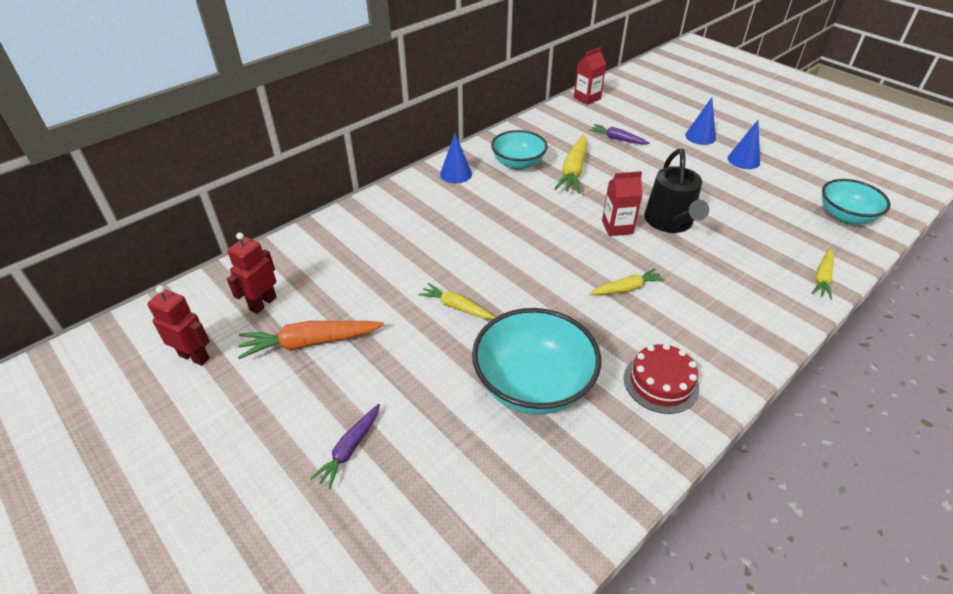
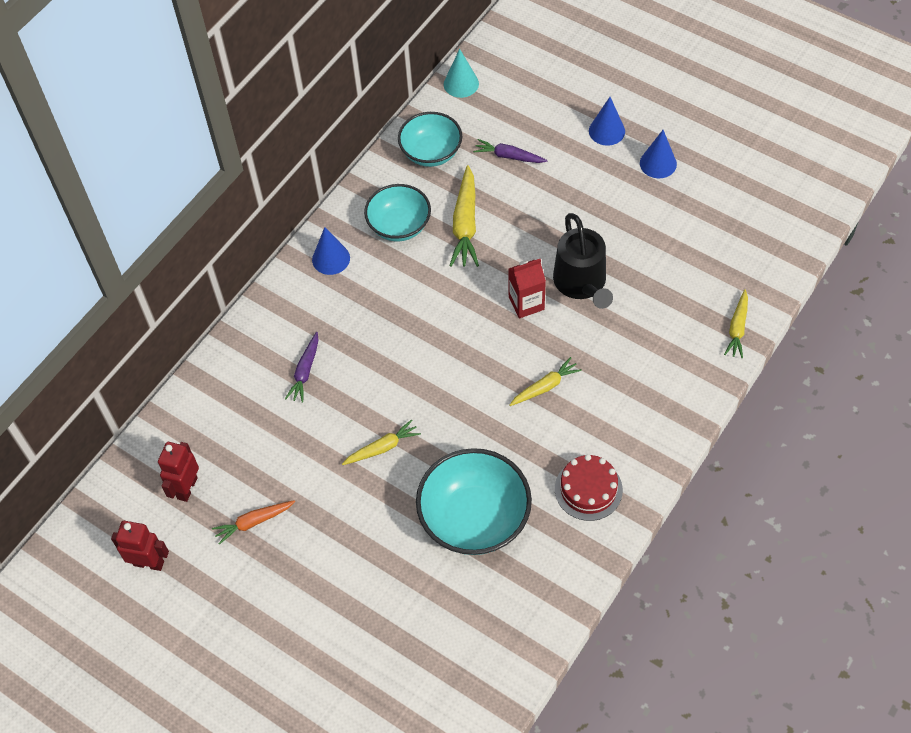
camera: 10 degrees left, 15 degrees up
(310, 343) = (254, 522): orange carrot -> orange carrot, size x0.62
(350, 449) = (331, 618): purple carrot -> purple carrot (305, 371)
(456, 307) = (382, 448): yellow carrot -> yellow carrot turned 135 degrees clockwise
(587, 98) = (461, 84): red carton -> turquoise cone
(845, 216) = (766, 233): turquoise bowl -> turquoise bowl (431, 152)

